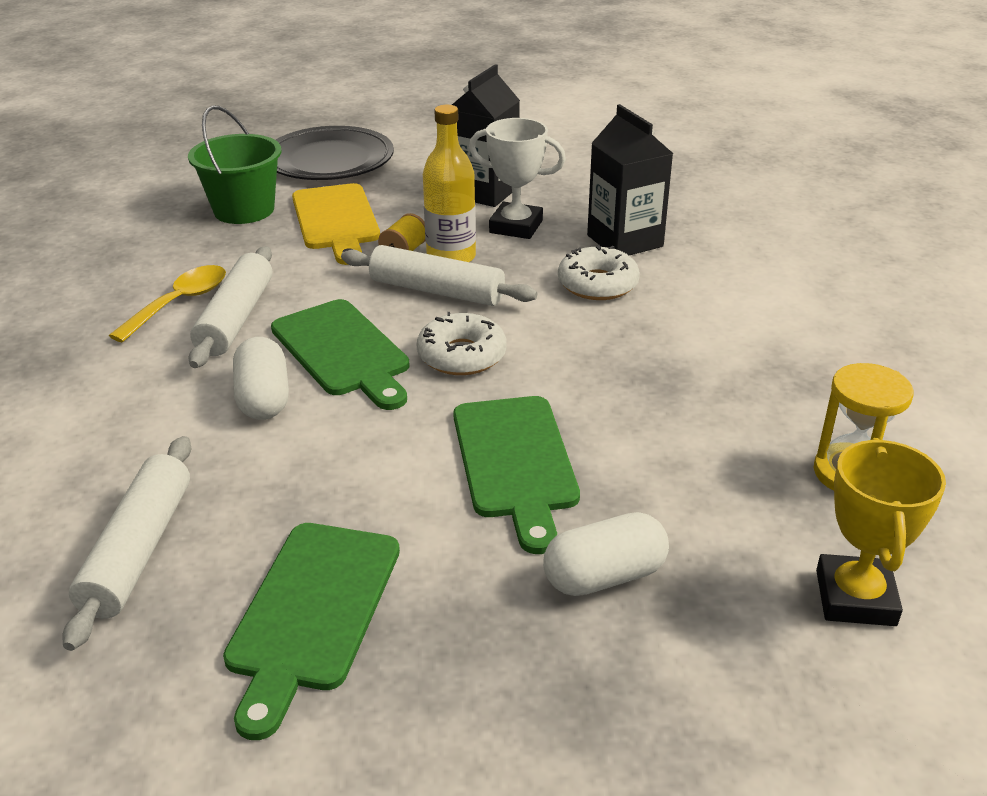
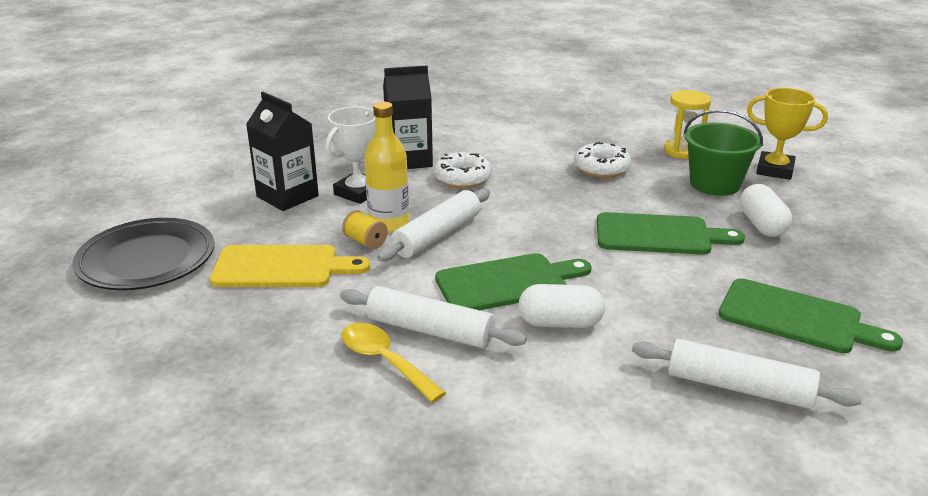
camera: 75 degrees left, 5 degrees down
(244, 210) = (215, 316): green bucket -> green bucket (715, 184)
(462, 355) = (532, 237): white donut -> white donut (601, 168)

